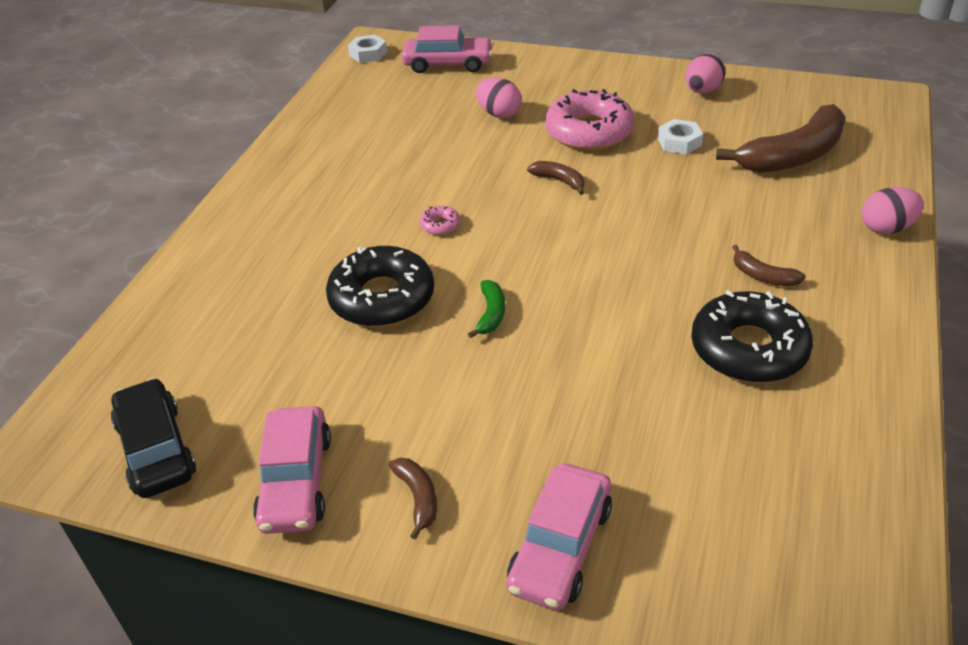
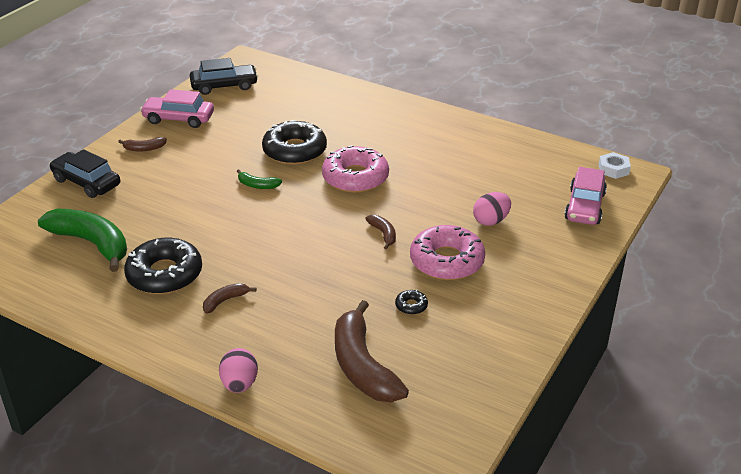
camera: 100 degrees right, 5 degrees down
(440, 225) = (355, 177): pink donut -> pink donut, size x2.42
(559, 181) = (383, 234): brown banana -> brown banana turned 75 degrees counterclockwise
(560, 547) = (86, 182): pink car -> black car
(679, 142) = (411, 306): white nut -> black donut
(702, 91) = (492, 342): pink egg -> none
(729, 462) = (92, 243): none -> green banana

